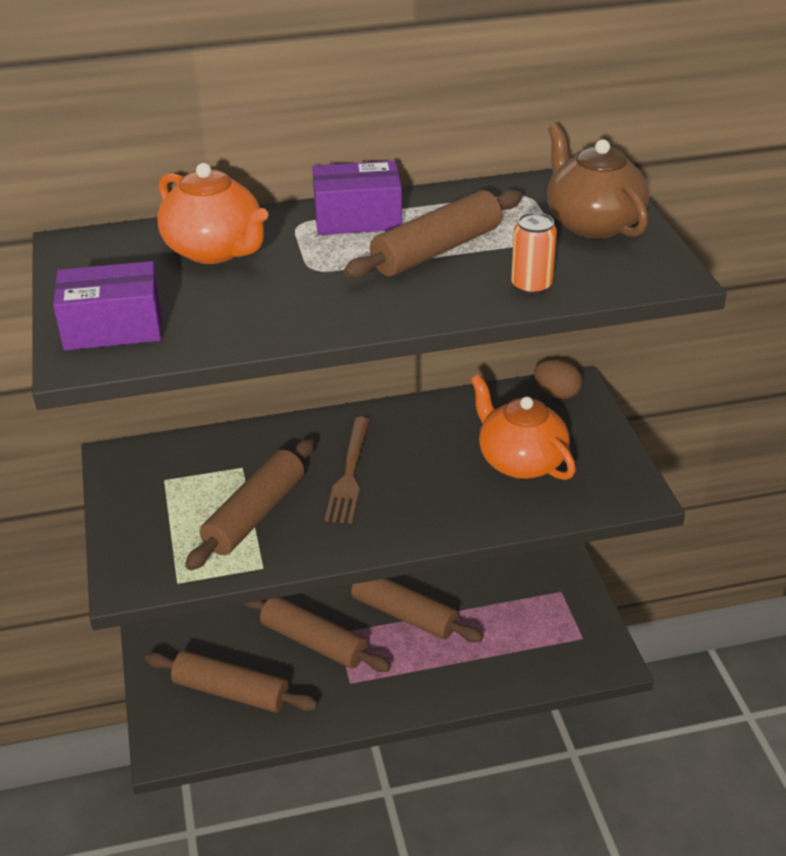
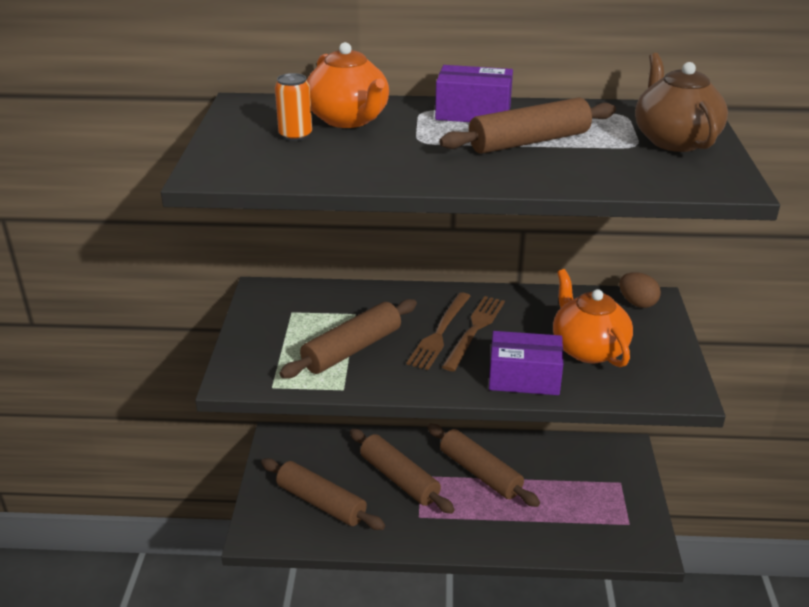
camera: 15 degrees right, 5 degrees down
(113, 327) = (243, 158): purple box -> purple box (524, 378)
(388, 462) = (474, 330): none -> brown fork
(531, 285) = (600, 176): orange can -> orange can (295, 135)

